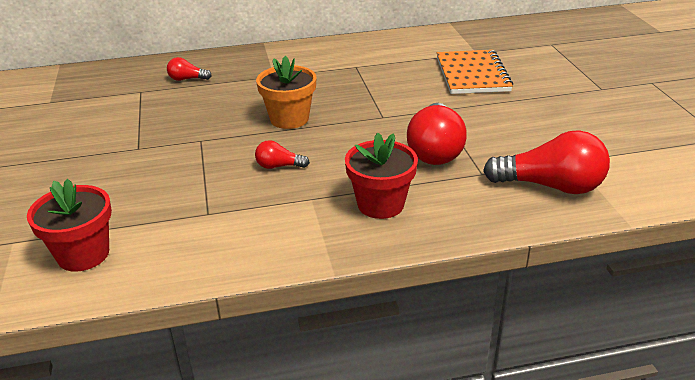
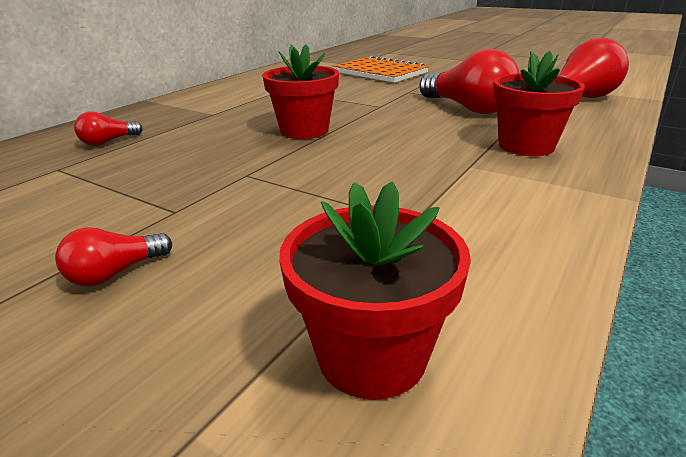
camera: 45 degrees left, 5 degrees down
(279, 166) = (382, 159): red light bulb -> red light bulb (115, 273)
(289, 119) = (304, 130): orange flower pot -> red flower pot

